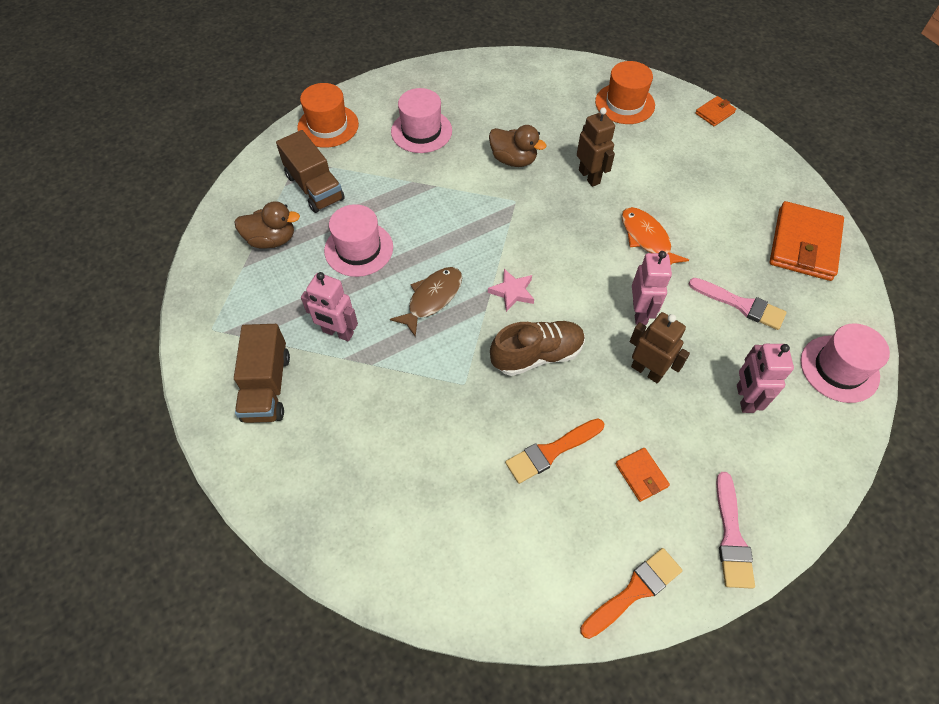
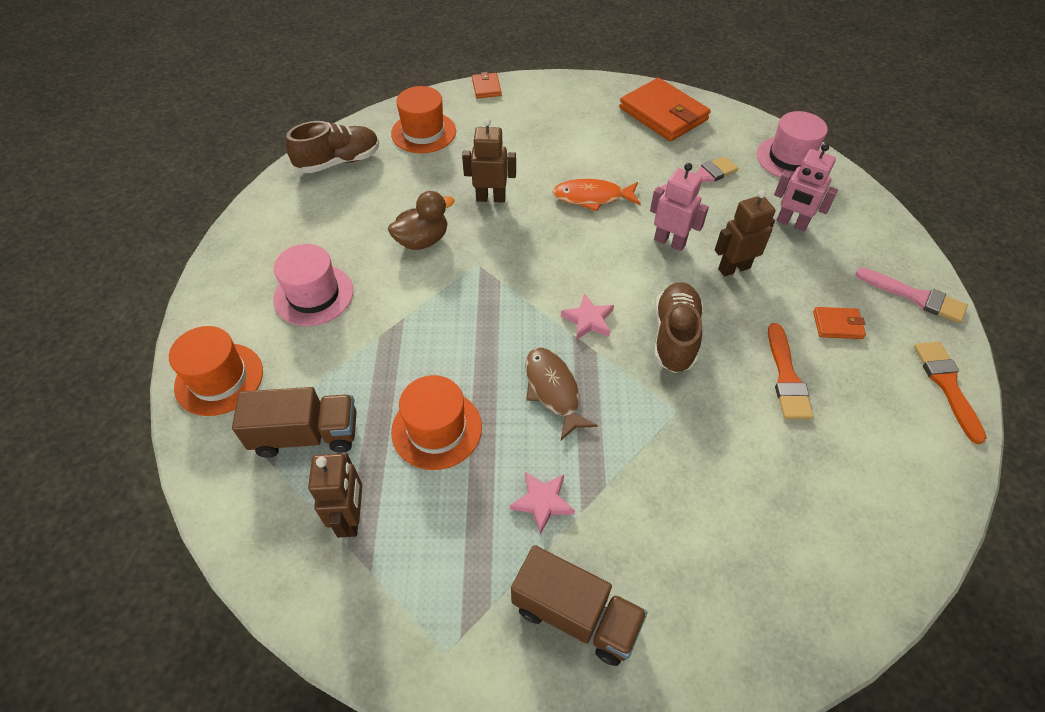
camera: 60 degrees left, 5 degrees down
(272, 239) = (351, 518): brown duck -> brown robot
(338, 333) = (542, 502): pink robot -> pink star
(359, 249) = (436, 429): pink hat -> orange hat
(551, 76) = (339, 161): none -> brown shoe

